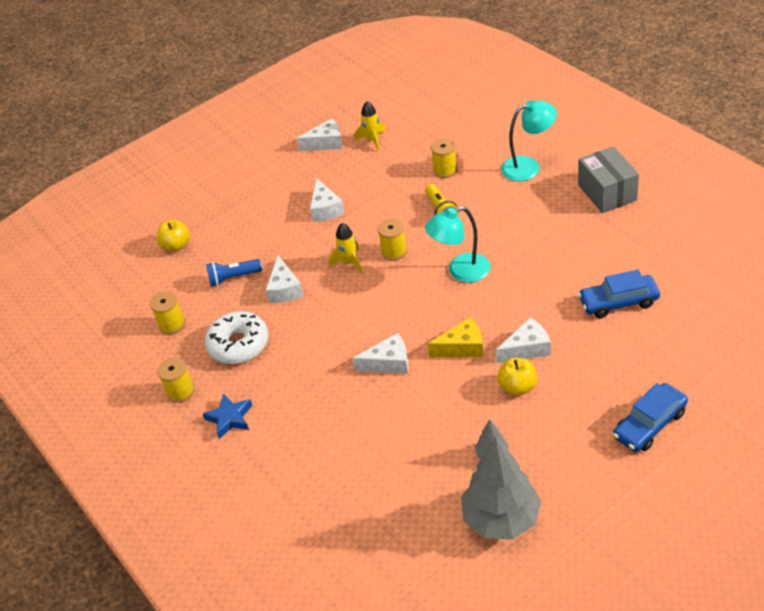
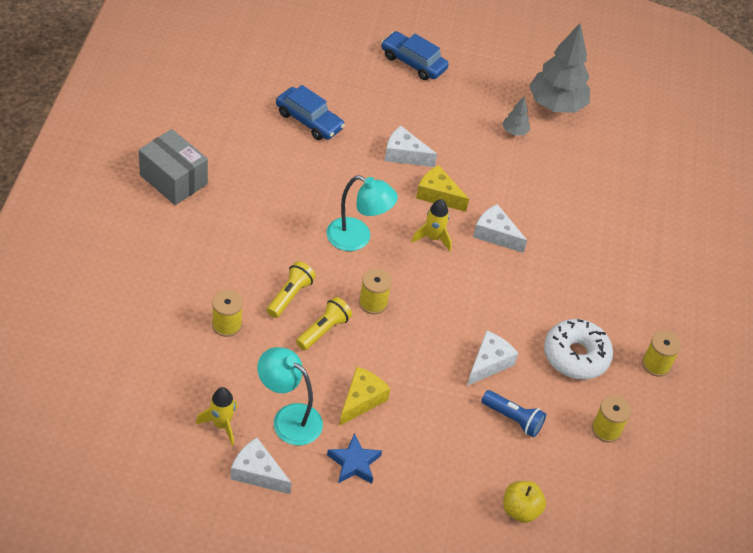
camera: 145 degrees left, 5 degrees up
(230, 418) = (642, 309): blue star -> blue star (354, 463)
(325, 209) = (361, 400): white cheese -> yellow cheese
(349, 263) = (415, 330): yellow rocket -> yellow rocket (433, 238)
(396, 215) = (323, 330): none -> yellow flashlight
(517, 387) = (445, 144): yellow apple -> none
(528, 167) = (174, 256): turquoise lamp -> turquoise lamp (289, 418)
(607, 192) = (173, 179): grey box -> grey box turned 75 degrees counterclockwise
(649, 424) = (413, 62): blue car -> blue car turned 150 degrees counterclockwise

